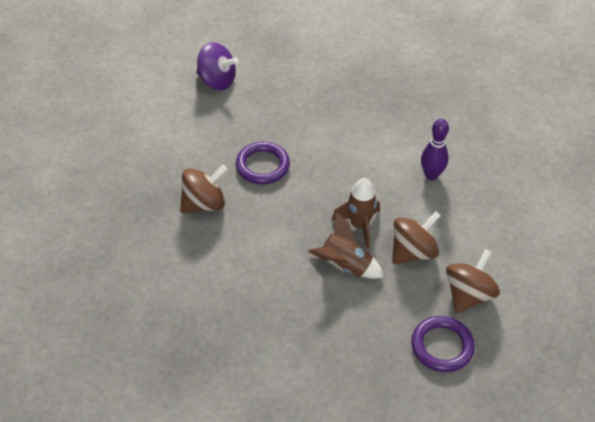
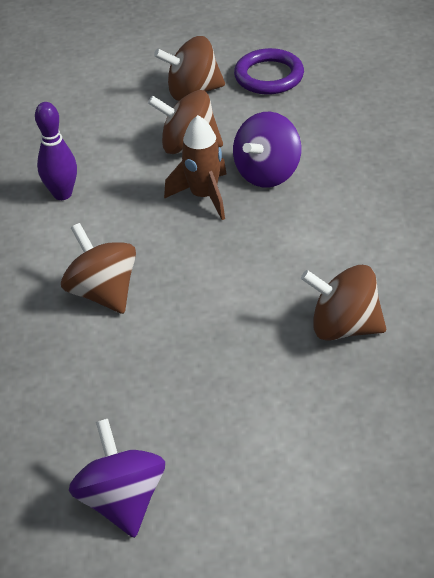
camera: 130 degrees left, 5 degrees down
(262, 166) = (220, 325): purple ring -> none
(335, 144) = (103, 292): none -> brown spinning top
(345, 266) = (267, 173): brown rocket -> purple spinning top

